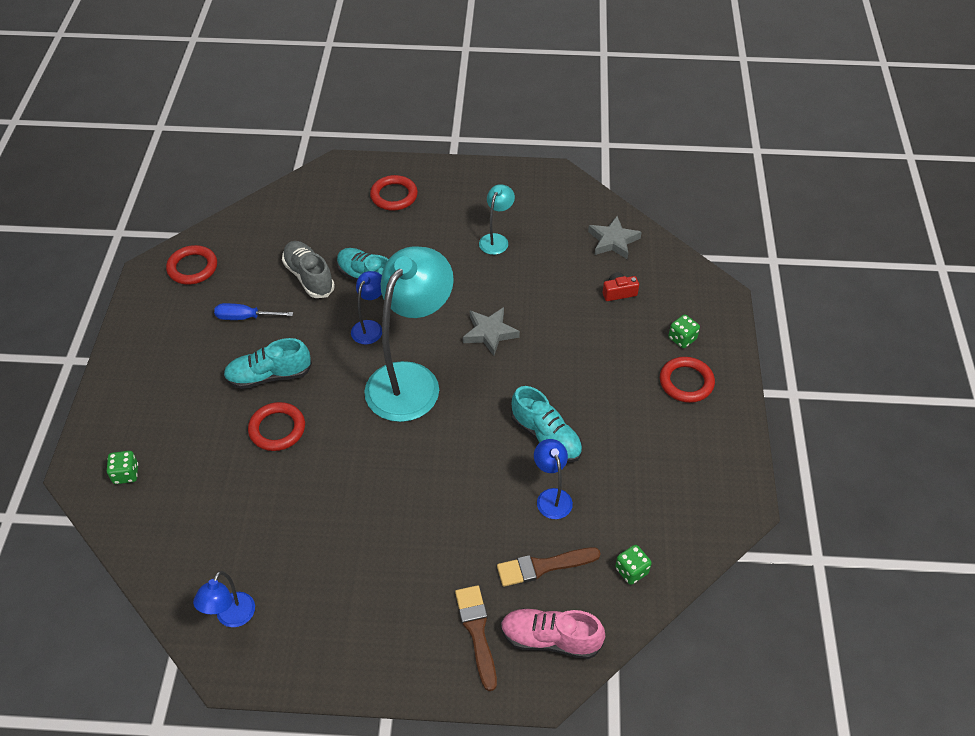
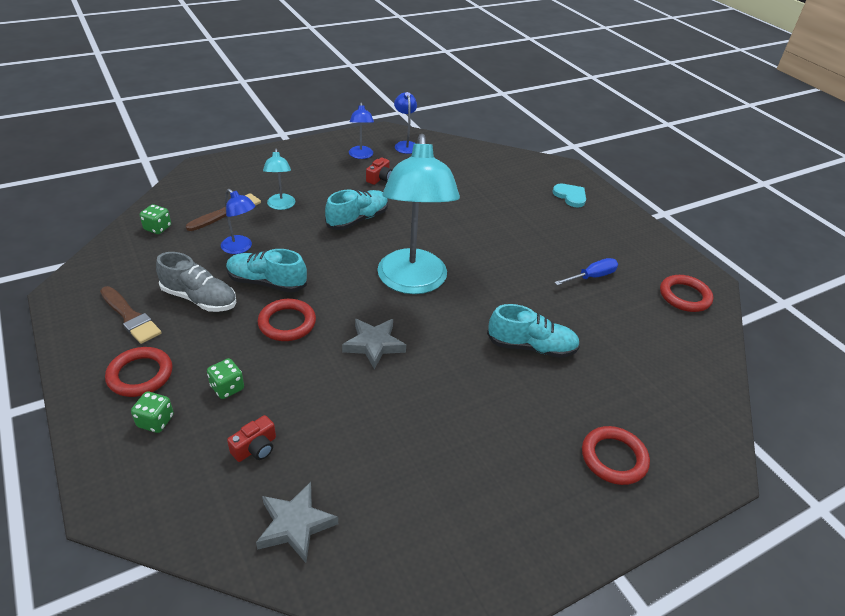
camera: 145 degrees right, 10 degrees down
(126, 474) = (539, 174): green dice -> green dice (227, 388)
(137, 422) = (570, 196): none -> turquoise heart
(269, 376) = (522, 247): turquoise shoe -> turquoise shoe (357, 219)
(277, 429) = (478, 221): red ring -> red ring (287, 323)
(309, 277) = (586, 328): grey shoe -> grey shoe (199, 299)
(324, 554) = (379, 178): none -> red camera
(370, 327) = (486, 308): blue lamp -> blue lamp (361, 156)
(477, 632) = (255, 175): brown brush -> brown brush (130, 317)
(496, 239) = (446, 453): turquoise lamp -> turquoise lamp (281, 206)
(550, 639) = (205, 185): pink shoe -> none

